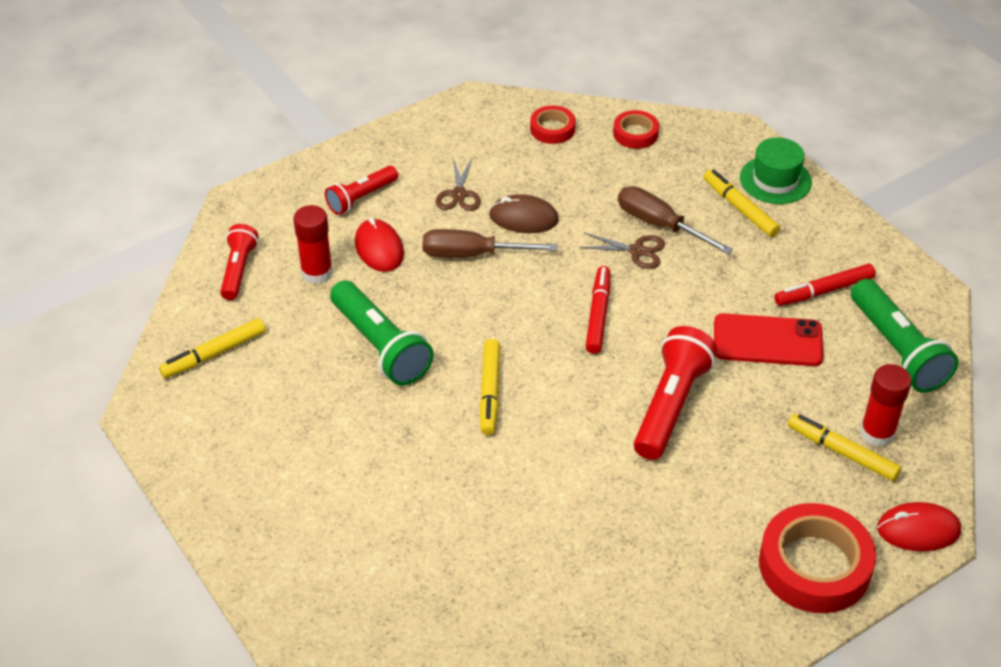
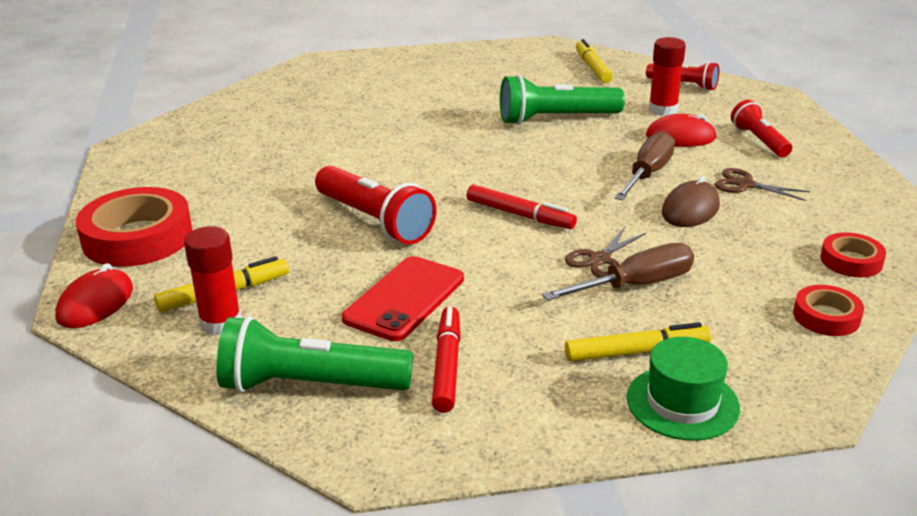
camera: 115 degrees right, 15 degrees down
(490, 392) = (467, 149): yellow marker -> none

